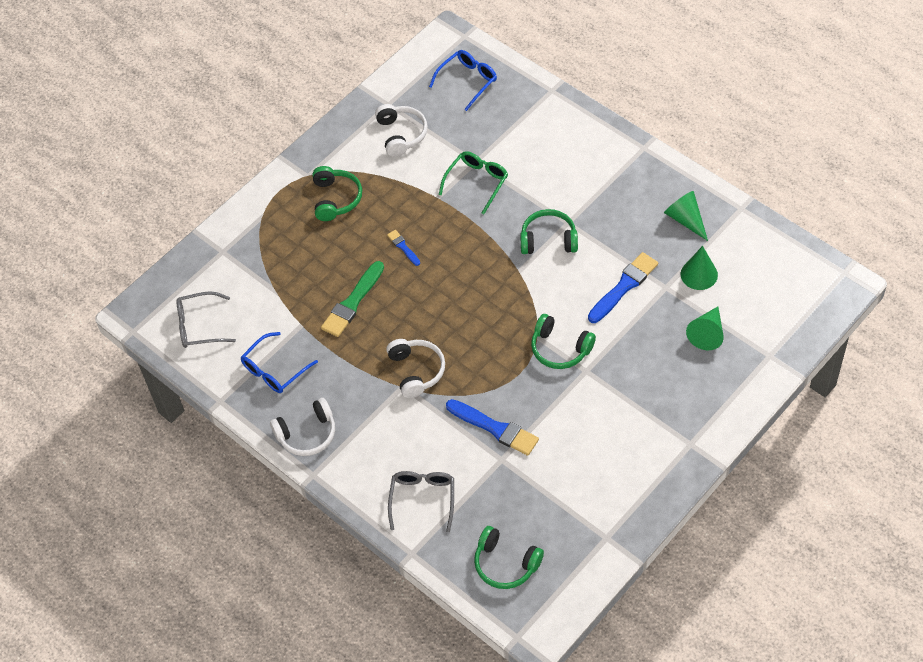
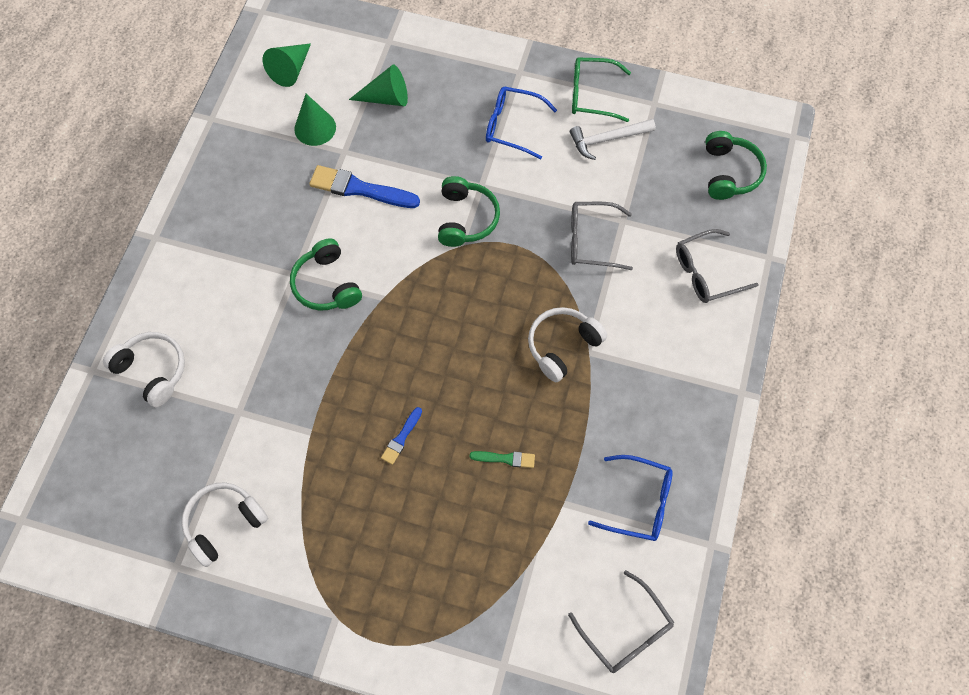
camera: 120 degrees left, 10 degrees up
(307, 434) = (698, 423): white headphones -> white headphones (152, 371)
(336, 199) = (360, 557): green headphones -> none
(352, 302) = (505, 459): green brush -> green brush, size x0.52
(468, 81) = (104, 479): blue glasses -> blue glasses (512, 126)
(477, 182) = (271, 396): green glasses -> green glasses (592, 95)
(495, 428) = (591, 240): blue brush -> grey glasses
(586, 482) = (607, 139): none -> white hammer
(685, 220) = (246, 163): green cone -> green cone (291, 70)

